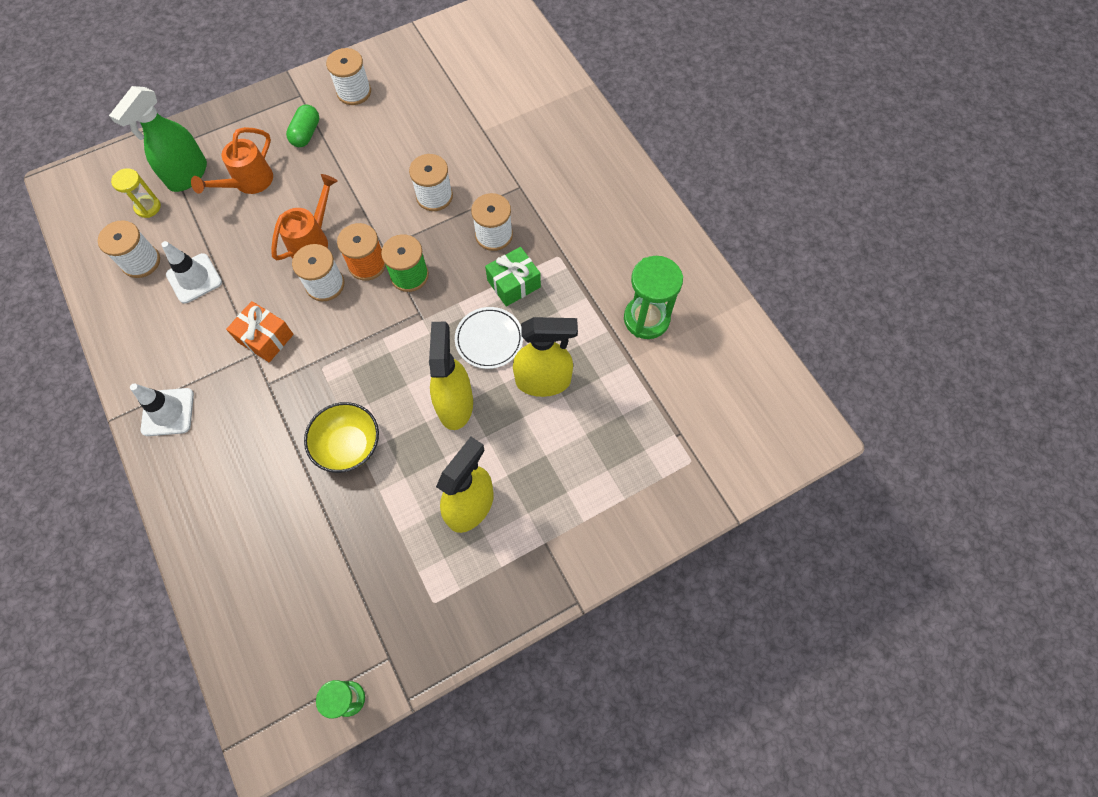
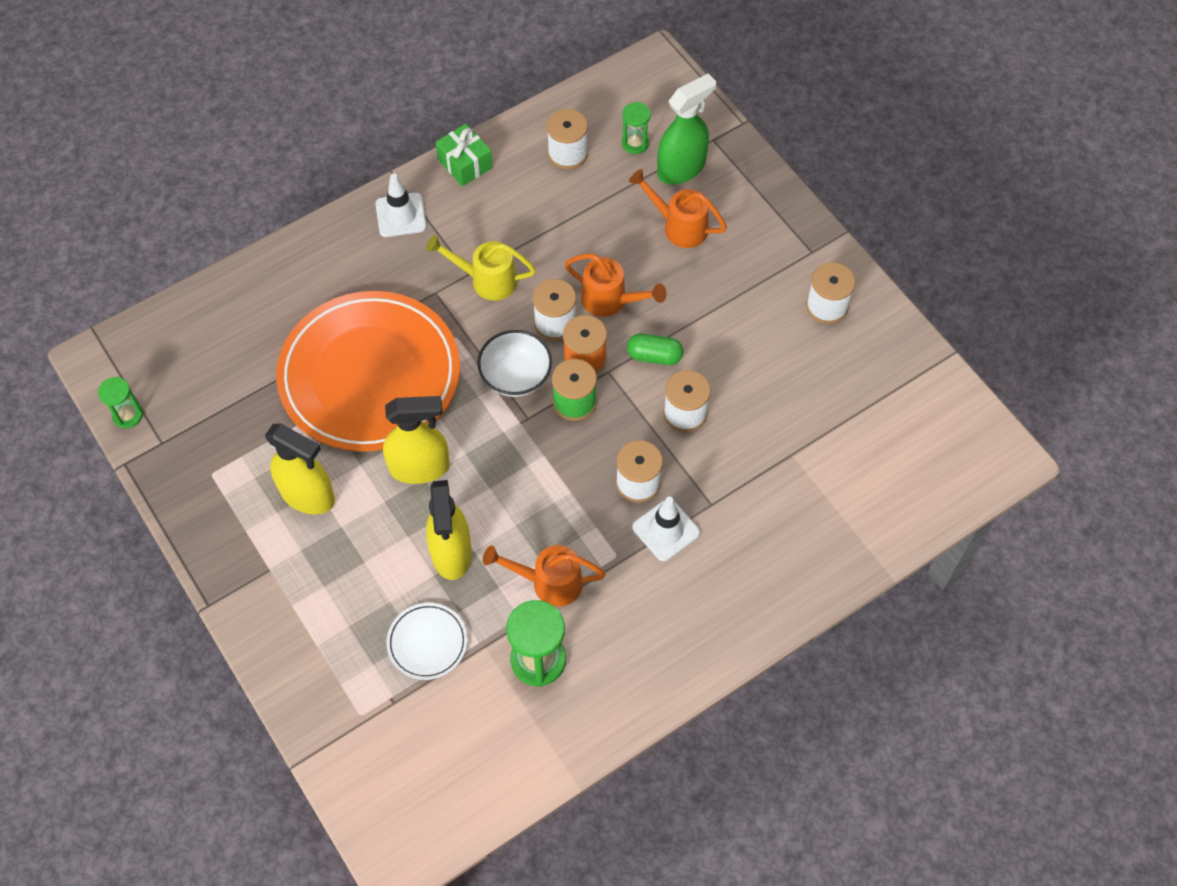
camera: 85 degrees right, 5 degrees down
(148, 207) = (635, 143): yellow hourglass -> green hourglass
(187, 175) = (681, 168): green spray bottle -> green spray bottle turned 120 degrees clockwise
(194, 278) = (552, 203): white traffic cone -> white traffic cone (666, 530)
(265, 338) = (487, 280): orange gift -> yellow watering can
(306, 134) = (756, 268): green capsule -> green capsule (654, 356)
(349, 446) = (370, 375): yellow bowl -> orange plate
(375, 319) = (516, 376): none -> white bowl
(489, 339) = (499, 492): white plate -> white plate (427, 642)
(514, 283) = (573, 510): green gift -> green gift (465, 163)
(578, 306) = (549, 582): none -> orange watering can

